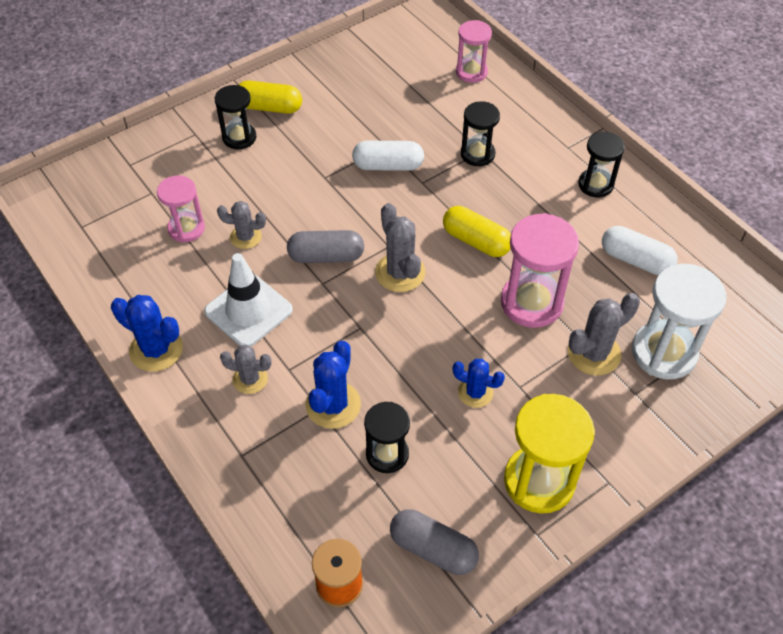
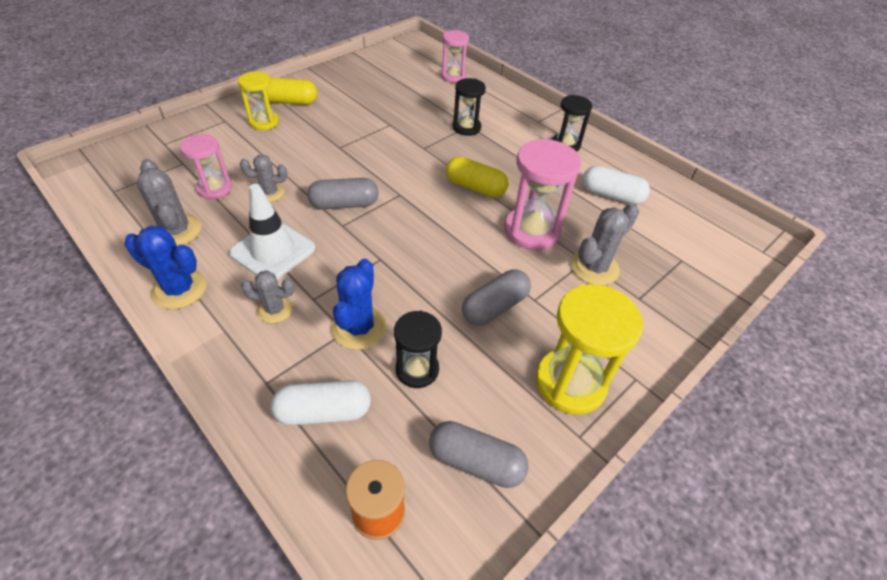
camera: 10 degrees left, 5 degrees down
(239, 137) = (264, 122): black hourglass -> yellow hourglass
(388, 166) = (393, 137): white capsule -> white capsule (323, 411)
(400, 272) = (412, 213): grey cactus -> grey cactus (176, 231)
(475, 392) = (494, 307): blue cactus -> grey capsule
(664, 352) = (654, 263): white hourglass -> none

